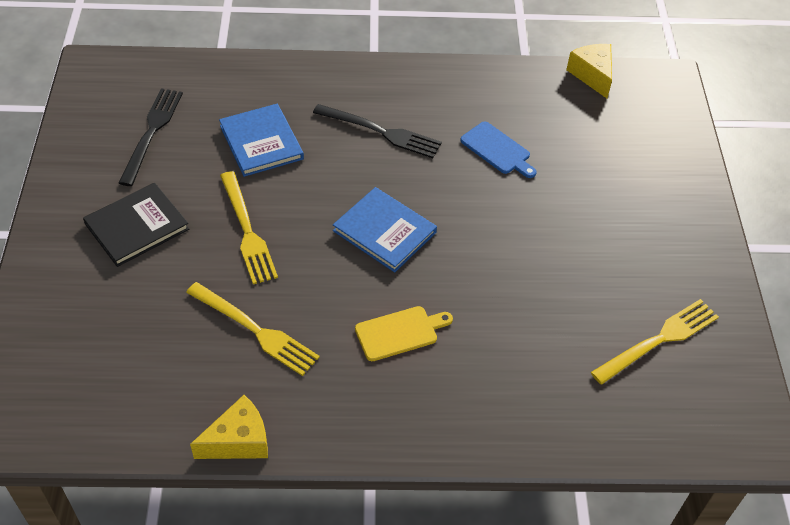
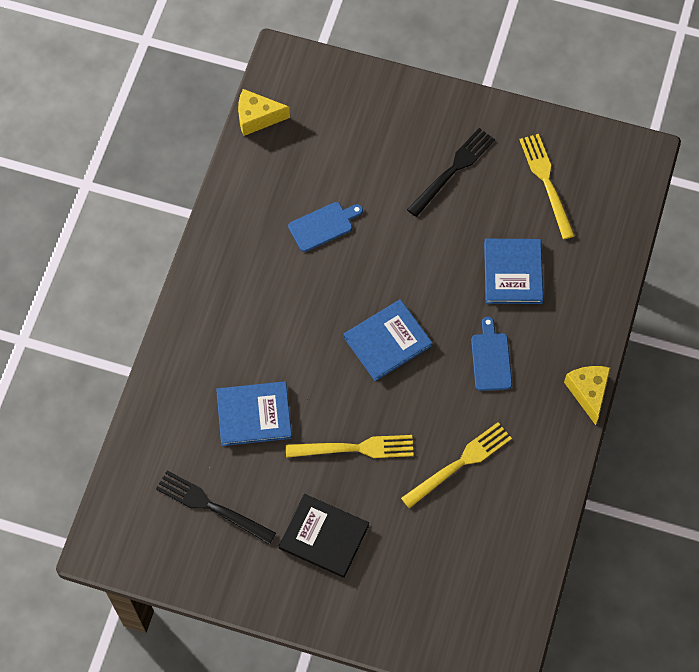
camera: 70 degrees left, 15 degrees up
(137, 226) = (324, 537): black book -> black book turned 45 degrees counterclockwise
(238, 441) = (556, 496): yellow cheese -> yellow cheese (588, 392)
(381, 132) = (272, 312): black fork -> black fork (453, 170)
(399, 333) = (491, 359): yellow cutting board -> blue cutting board
(521, 331) = (513, 272): none -> blue book

